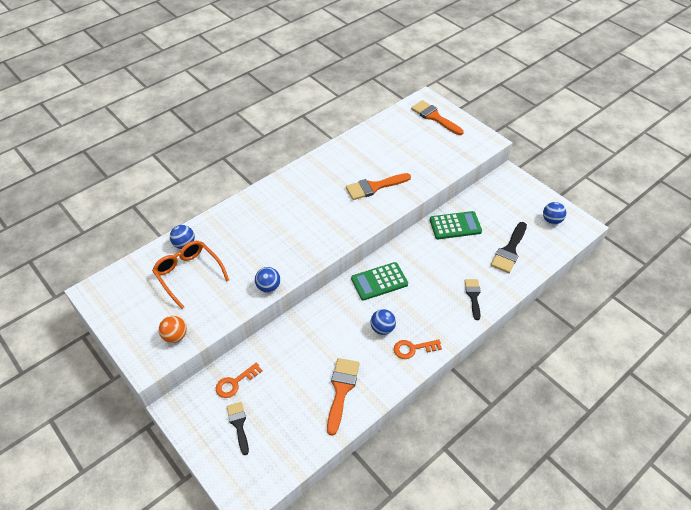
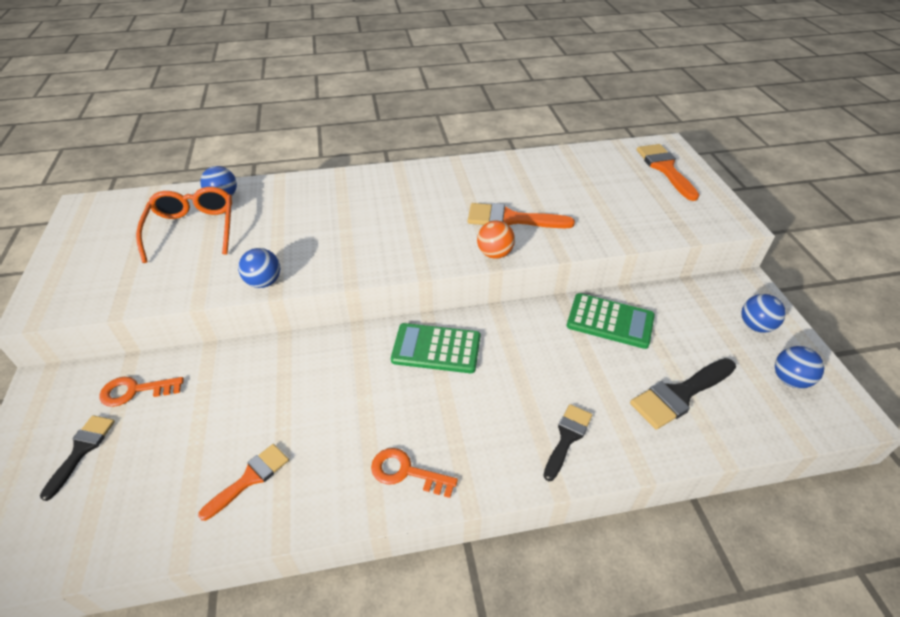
camera: 30 degrees right, 5 degrees down
(175, 336) = (102, 291): orange ball -> orange ball (494, 254)
(341, 390) = (250, 478): orange brush -> orange brush, size x0.66
(382, 328) = (386, 417): blue ball -> blue ball (755, 326)

